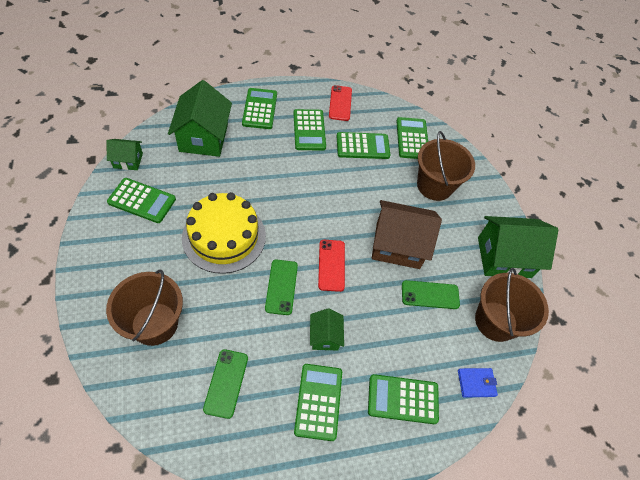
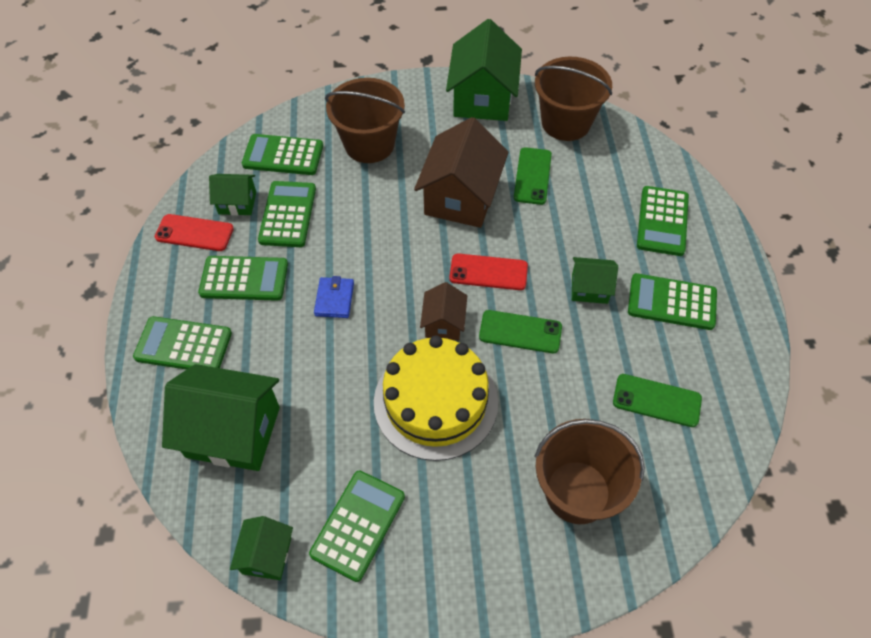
camera: 75 degrees left, 0 degrees up
(285, 238) = (443, 323): none -> brown house
(367, 120) = (237, 203): none -> green house
(476, 383) = (639, 154): blue wallet -> blue wallet (334, 299)

